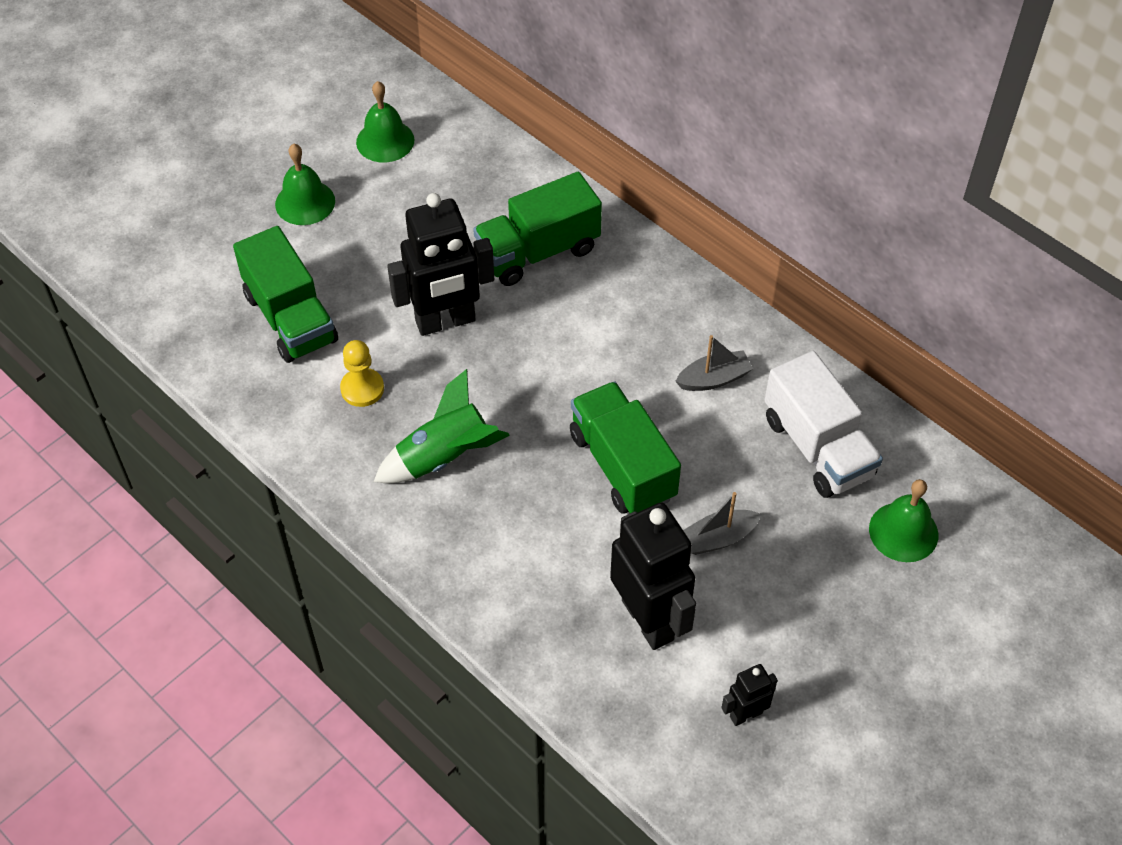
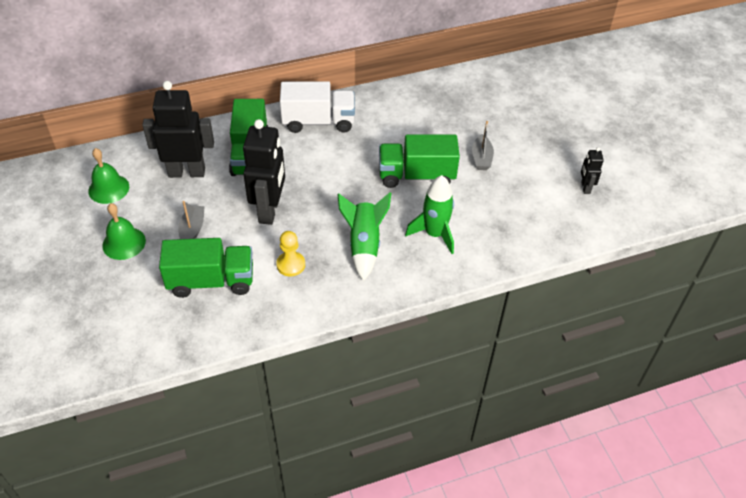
camera: 65 degrees left, 5 degrees down
(514, 535) = (434, 234): none -> green rocket
(648, 619) = (515, 201): black robot -> black robot (187, 172)
(714, 379) = (385, 122): grey boat -> grey boat (192, 229)
(817, 447) = (449, 104): white truck -> white truck (318, 122)
(903, 532) = (513, 97): green bell -> none

